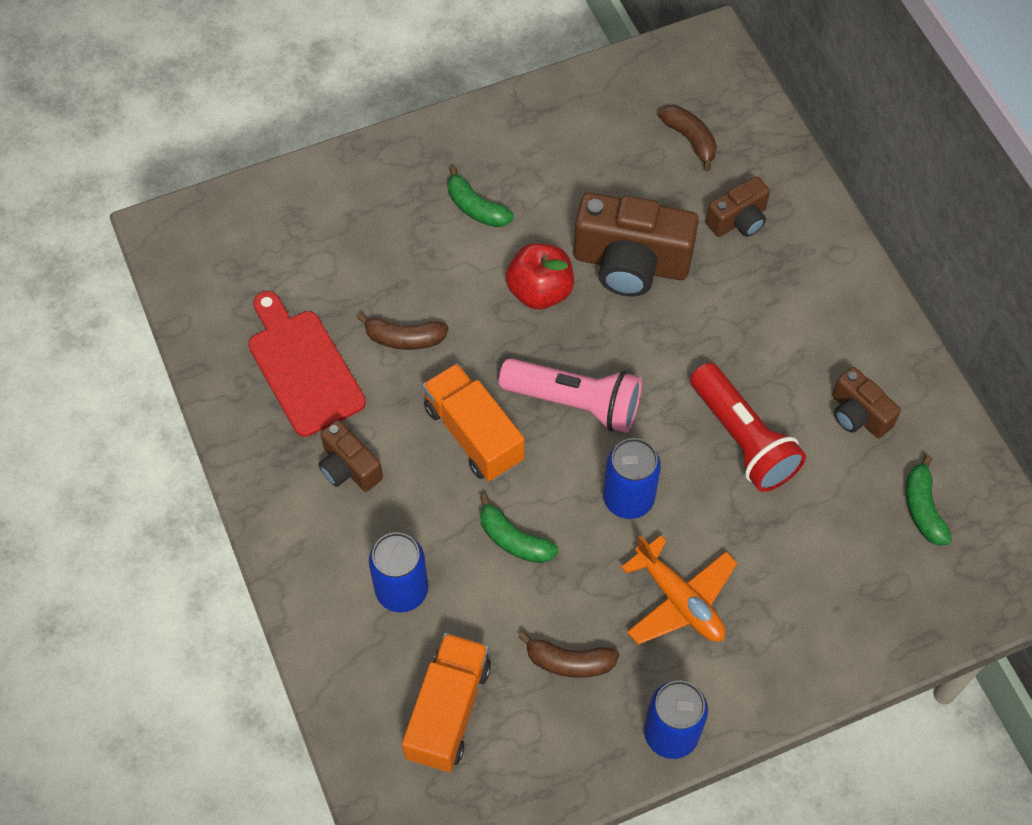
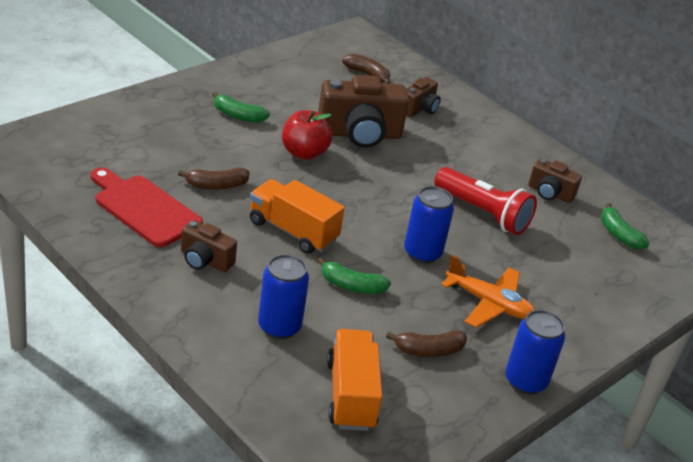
camera: 25 degrees left, 25 degrees down
(575, 403) = (358, 207): pink flashlight -> none

